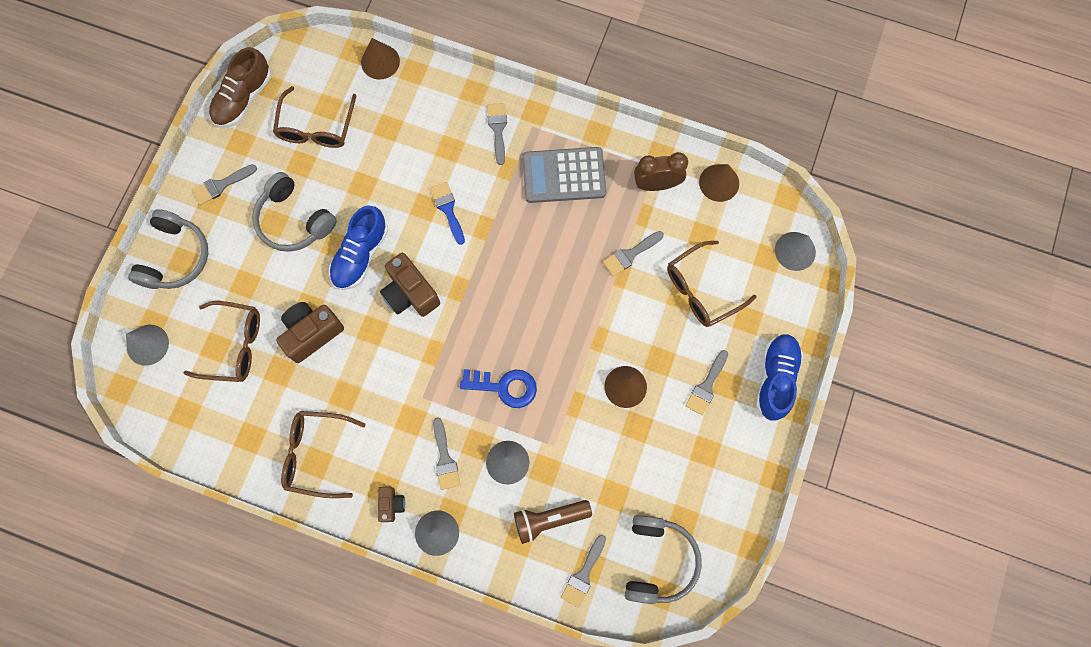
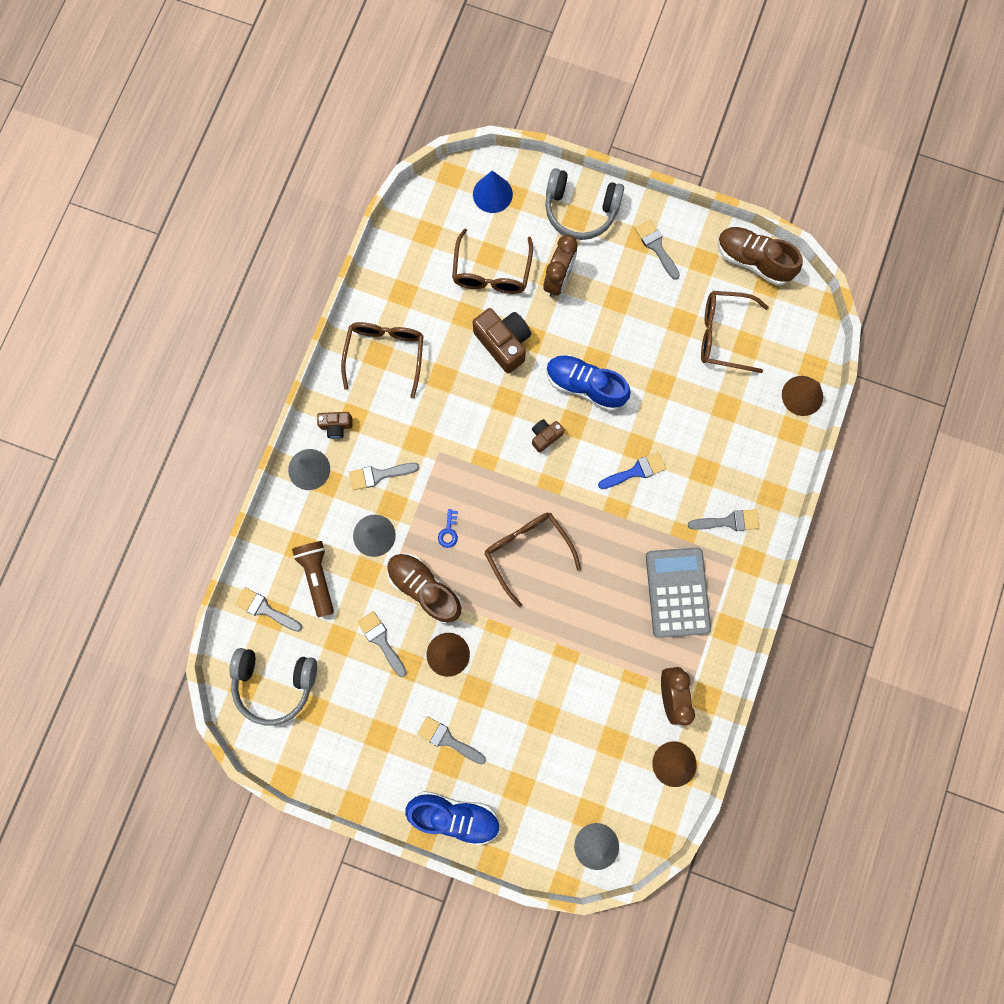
camera: 90 degrees right, 5 degrees up
(147, 344) = (492, 194): grey cone -> blue cone
(248, 279) = (558, 280): none -> brown clock
(294, 220) = (620, 319): grey headphones -> none
(410, 293) = (545, 436): brown camera -> brown camera, size x0.55
(504, 387) = (449, 531): blue key -> blue key, size x0.51
(561, 410) = (425, 588): none -> brown shoe
(630, 254) = (589, 662): grey brush -> grey brush (381, 640)
(701, 290) = (551, 738): brown glasses -> brown glasses (527, 551)

